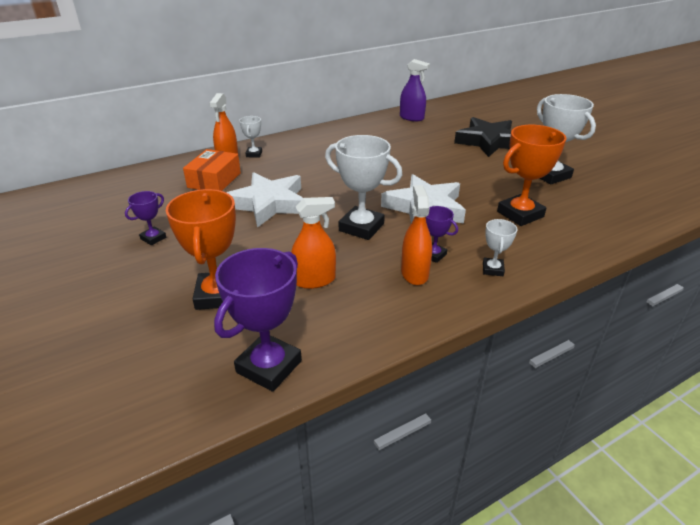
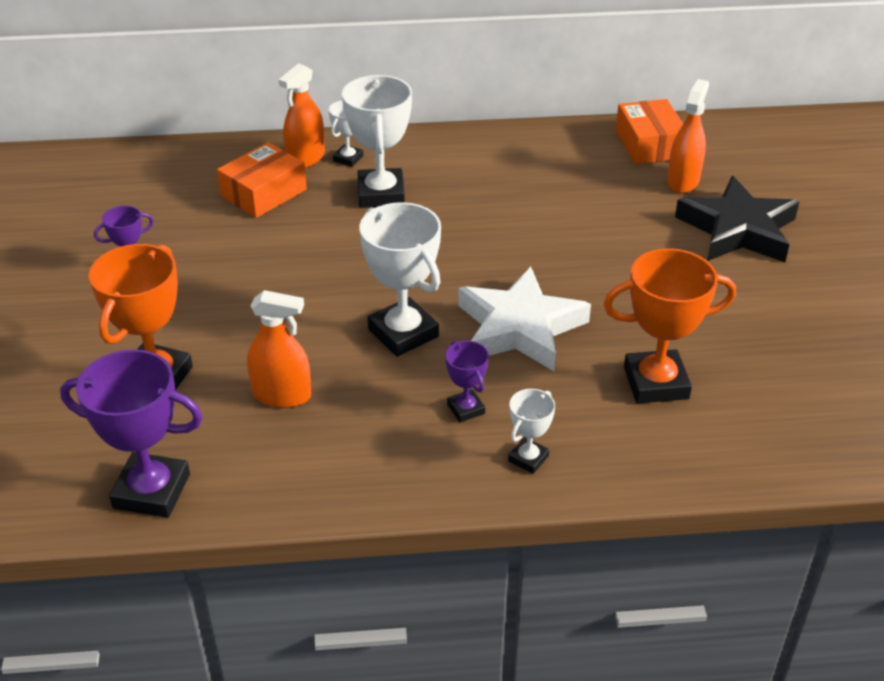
camera: 25 degrees right, 5 degrees up
(268, 204) = (308, 255): white star -> none
(269, 366) = (152, 491): purple trophy -> purple trophy turned 45 degrees clockwise
(411, 118) = (649, 144): purple spray bottle -> orange box
(414, 273) = (416, 428): orange spray bottle -> orange spray bottle (683, 181)
(550, 175) = (778, 326): white trophy -> white trophy (381, 194)

